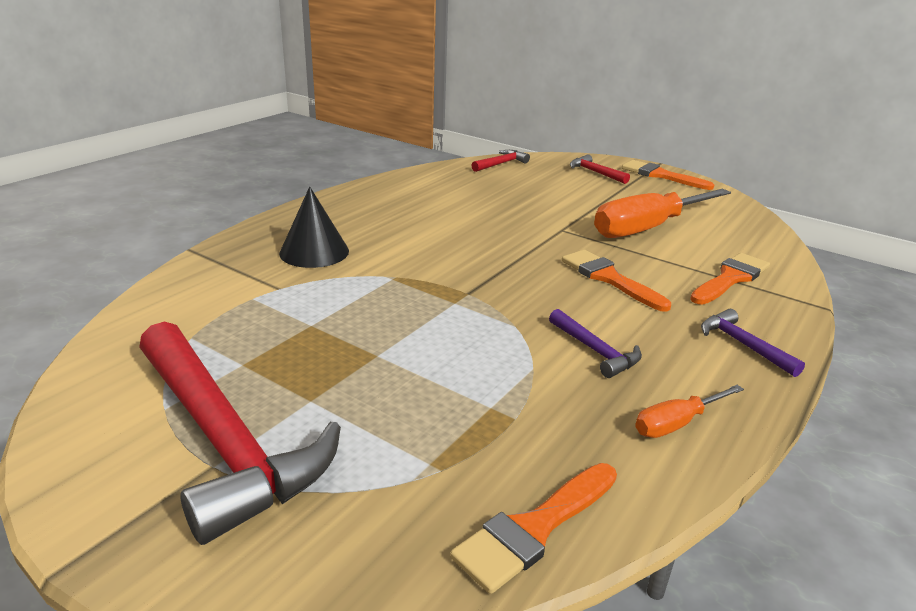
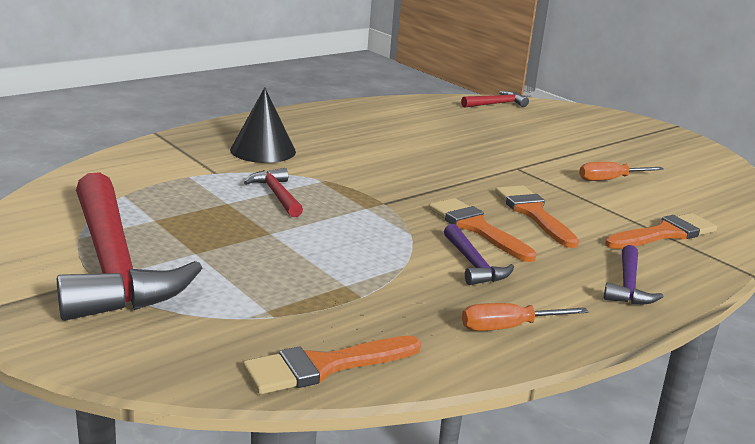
camera: 15 degrees right, 5 degrees down
(595, 172) = (594, 125): red hammer -> red hammer (276, 195)
(647, 228) = (609, 180): orange screwdriver -> orange screwdriver, size x0.48
(660, 175) = (667, 137): orange brush -> orange brush (476, 228)
(743, 345) = (628, 285): purple hammer -> purple hammer turned 150 degrees counterclockwise

